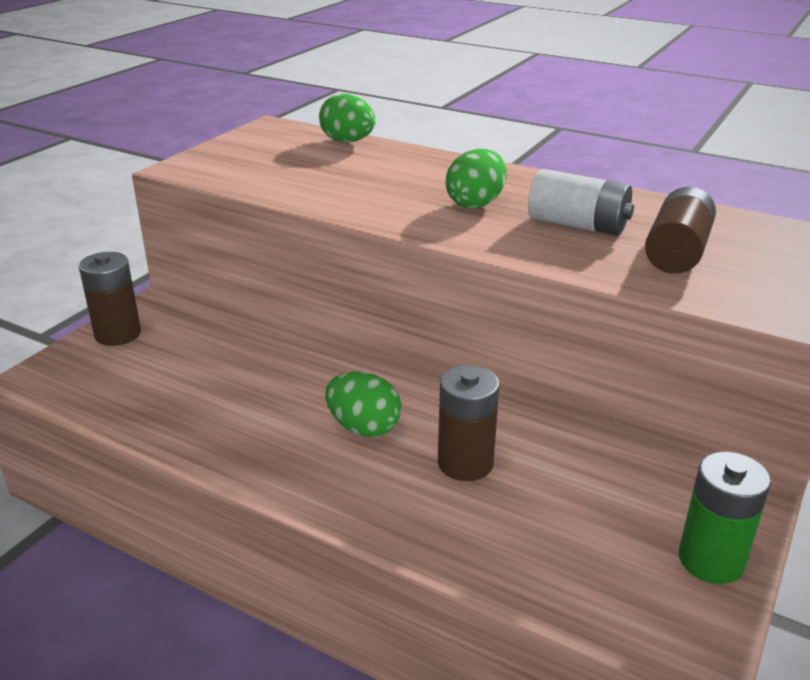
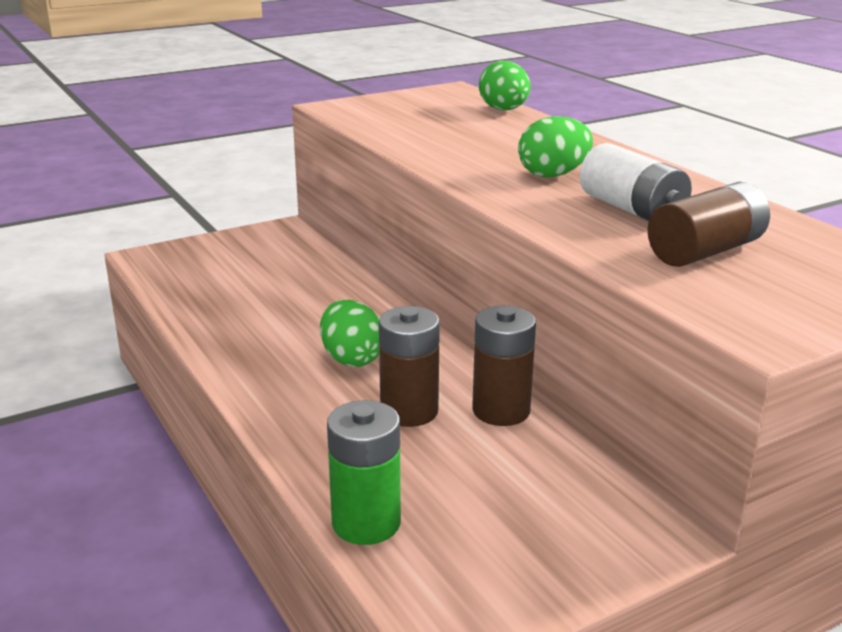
camera: 30 degrees right, 5 degrees down
(118, 334) = (235, 242): brown battery -> brown battery (501, 410)
(711, 560) = (556, 565): green battery -> green battery (366, 523)

